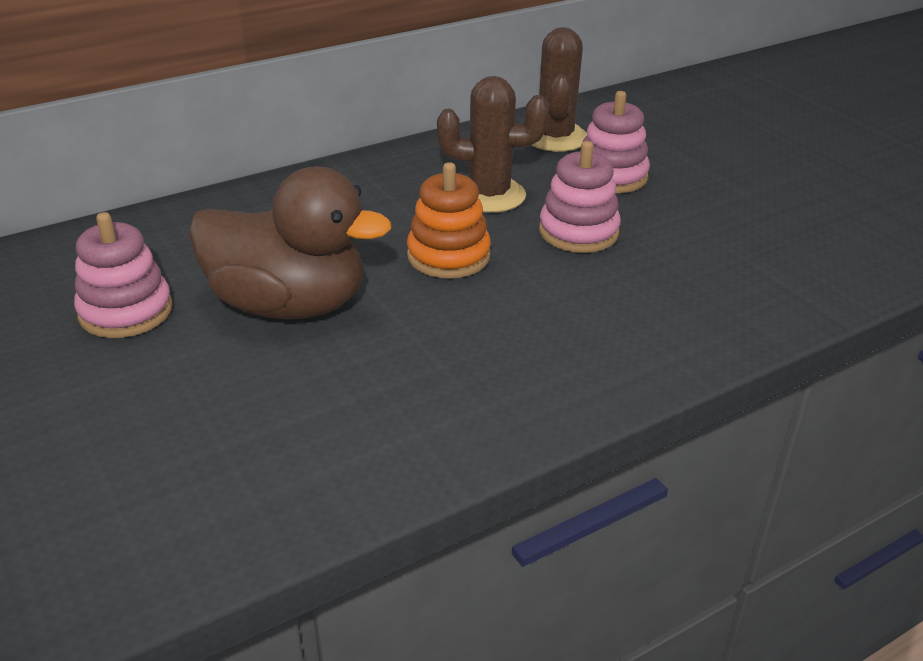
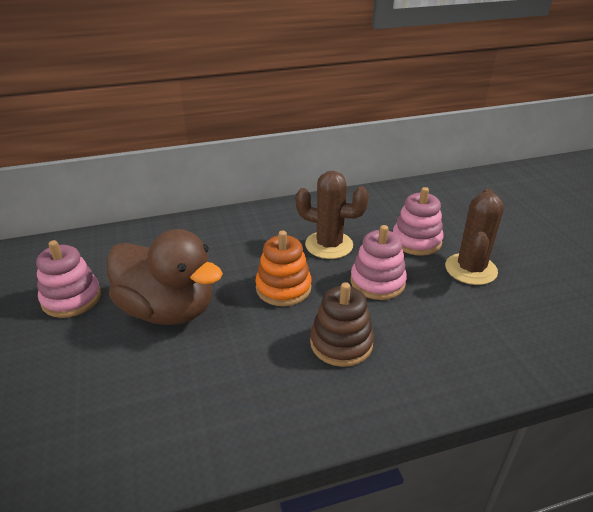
camera: 15 degrees right, 0 degrees up
(555, 138) = (389, 207): brown cactus -> brown cactus (470, 269)
(560, 309) = (341, 343): none -> brown stacking toy

